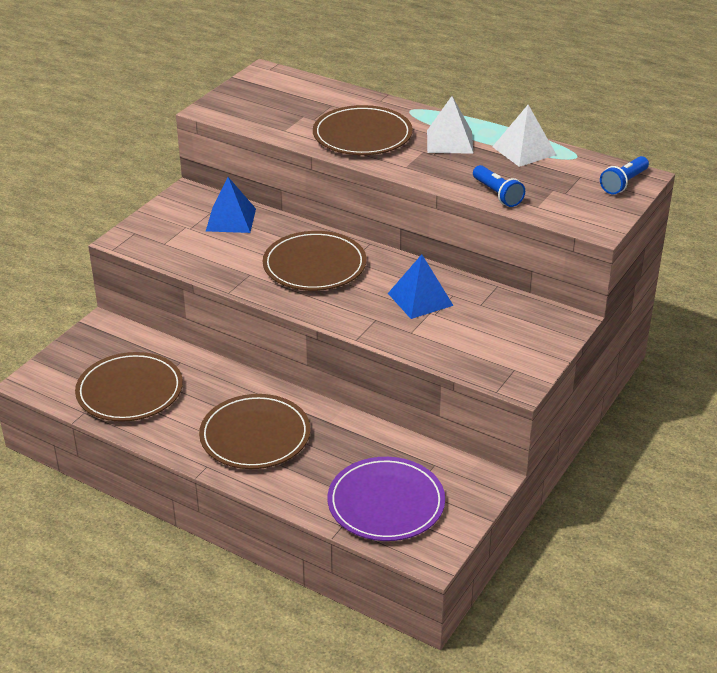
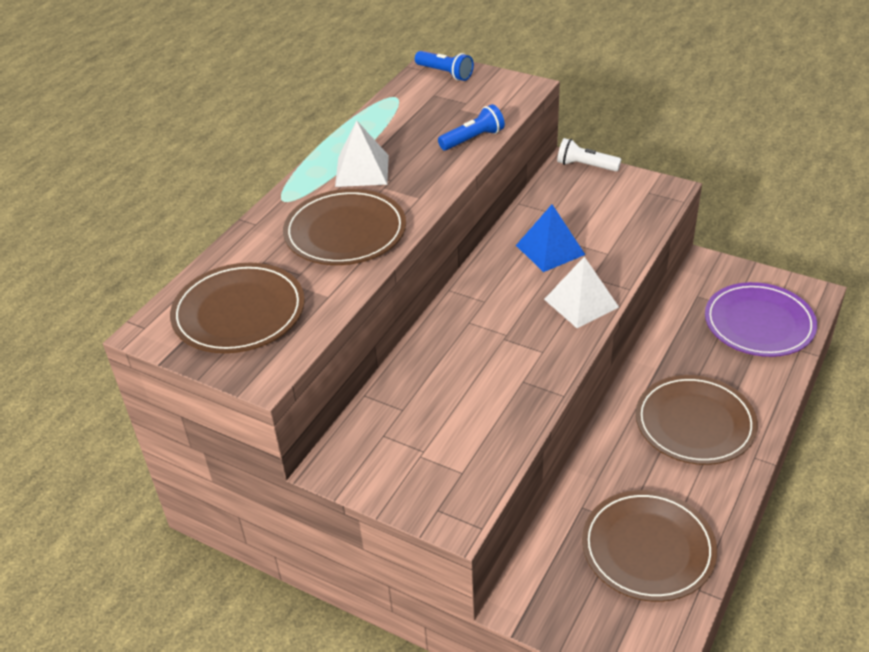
camera: 90 degrees left, 5 degrees up
(231, 219) = (401, 412): blue pyramid -> none
(314, 265) = (498, 329): brown plate -> brown plate (239, 312)
(524, 150) = (382, 125): white pyramid -> white pyramid (581, 303)
(564, 332) = (585, 166): none -> white flashlight

